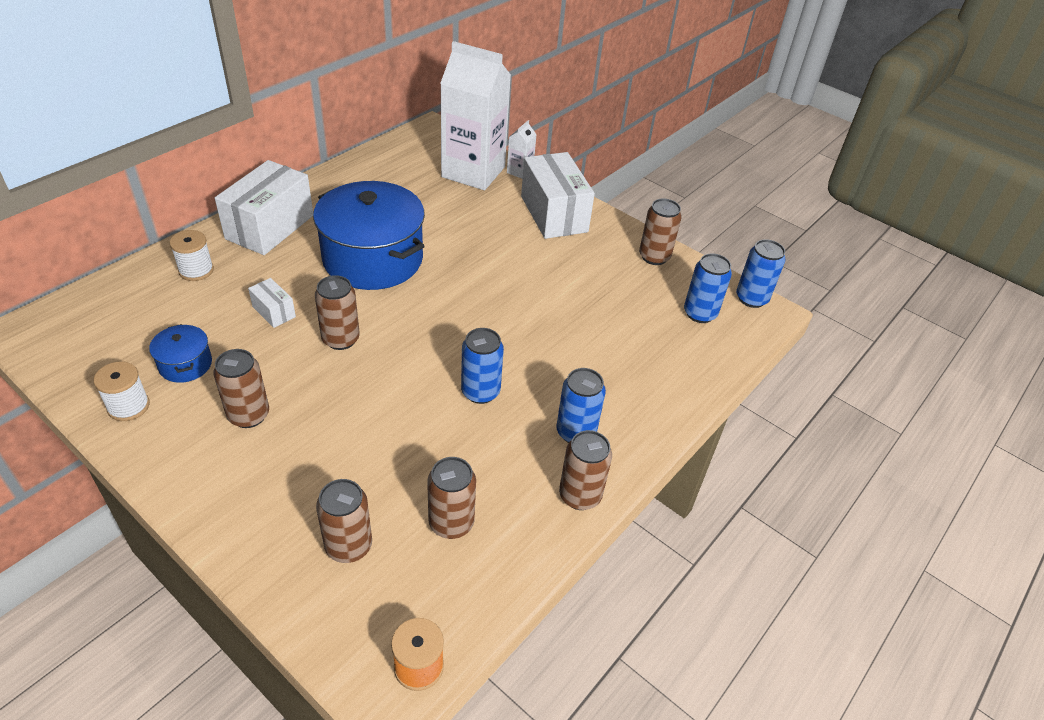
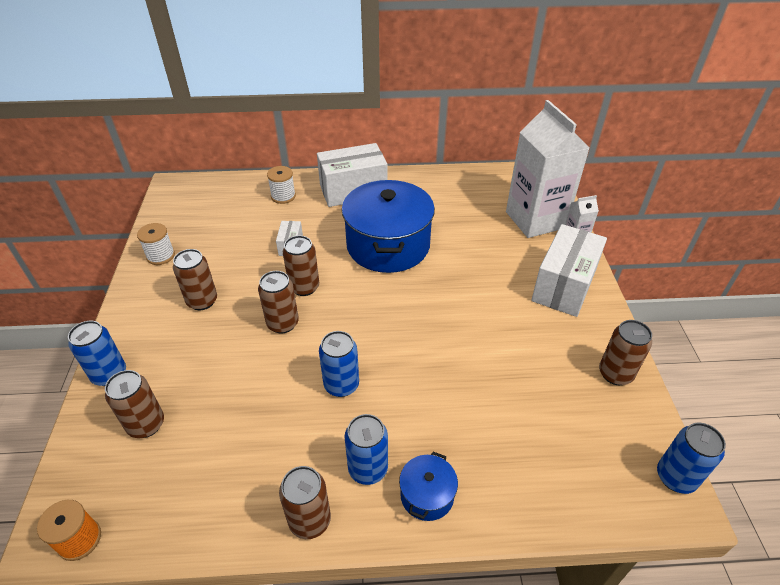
camera: 50 degrees right, 0 degrees up
(185, 364) = (212, 249): blue pot -> blue pot (427, 495)
(451, 523) = (211, 462): brown can -> brown can (282, 323)
(700, 313) = (599, 453): blue can -> blue can (109, 374)

